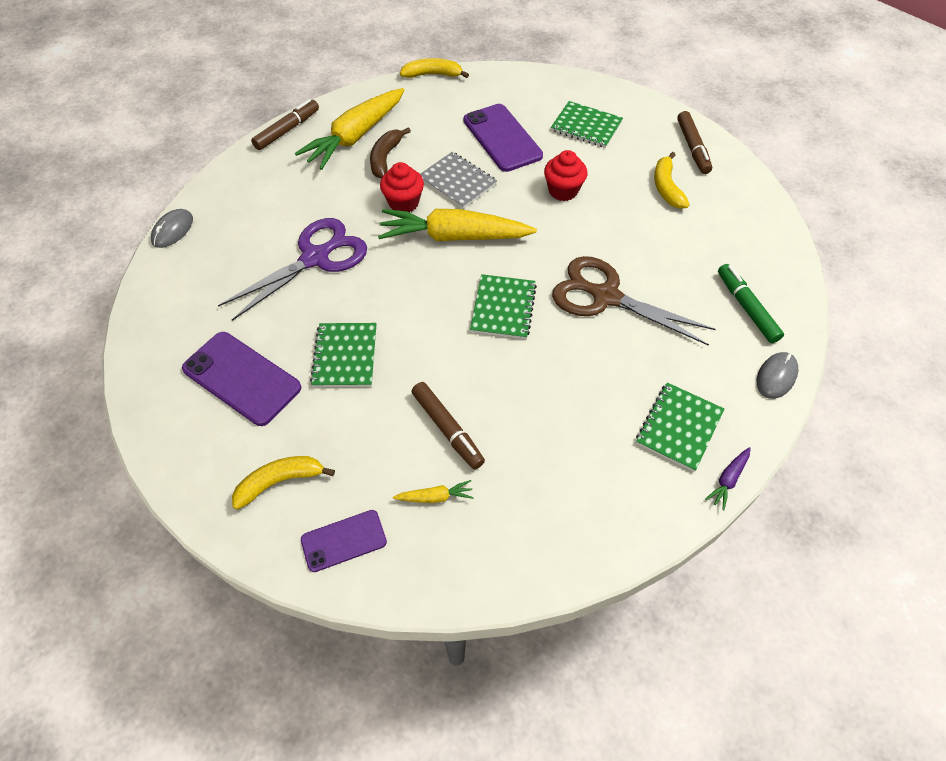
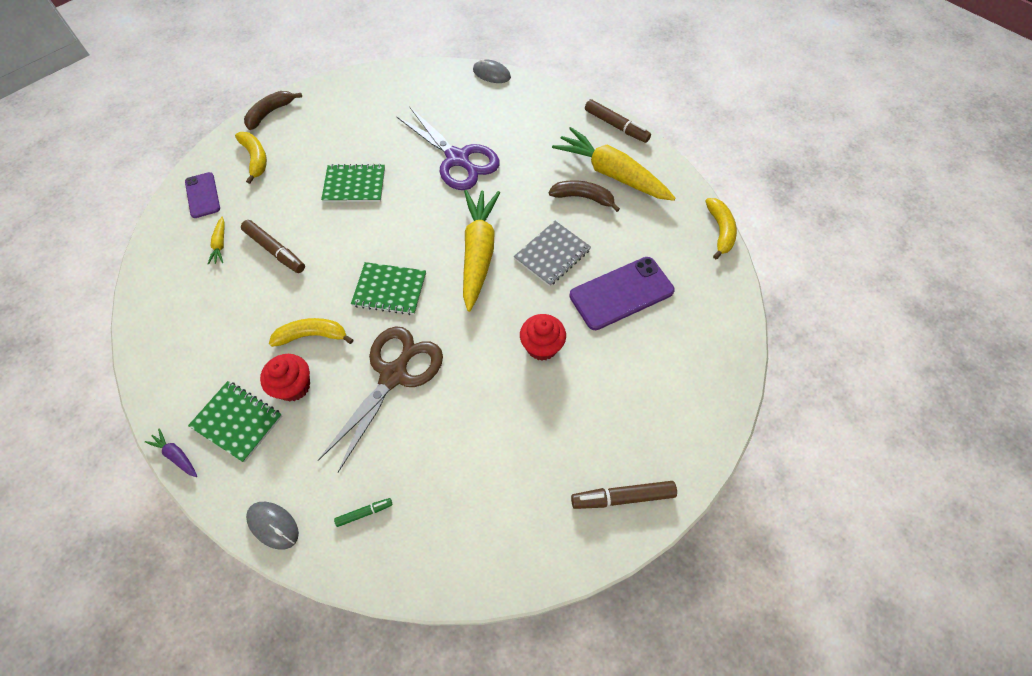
camera: 90 degrees right, 5 degrees up
(185, 479) = (270, 113): none -> brown banana
(242, 378) = (344, 129): purple phone -> none
(404, 203) = (522, 214): red cupcake -> red cupcake (294, 386)
(447, 429) = (275, 250): brown marker -> brown marker turned 105 degrees counterclockwise
(586, 126) = (650, 377): green notebook -> none
(666, 187) = (549, 455): yellow banana -> yellow banana (312, 335)
(746, 307) = (364, 513): green marker -> green marker, size x0.55

